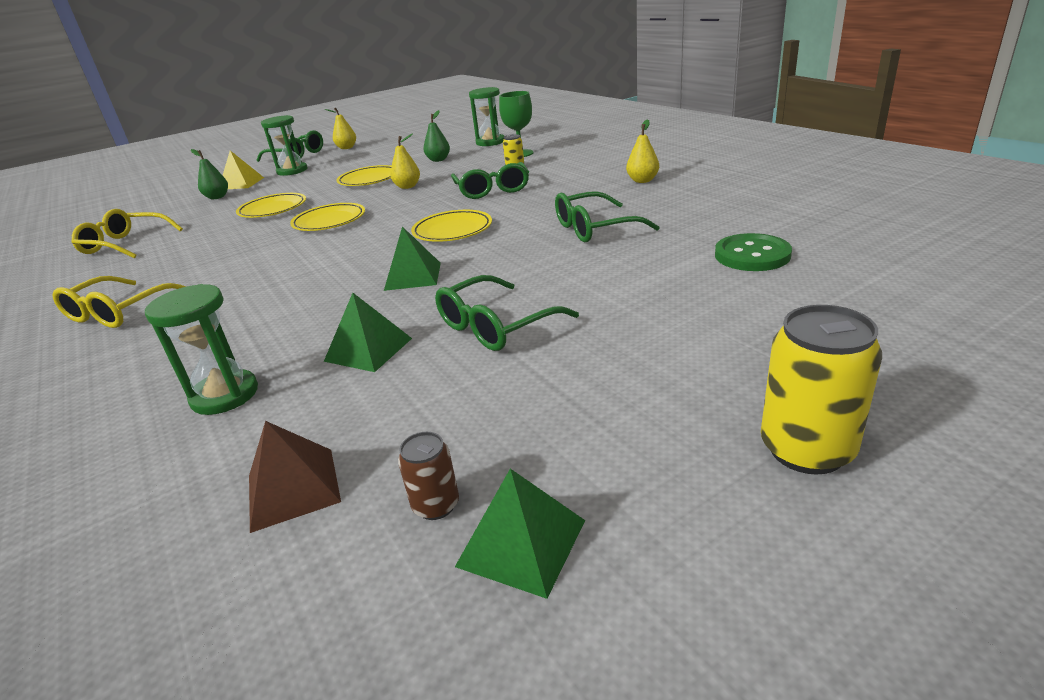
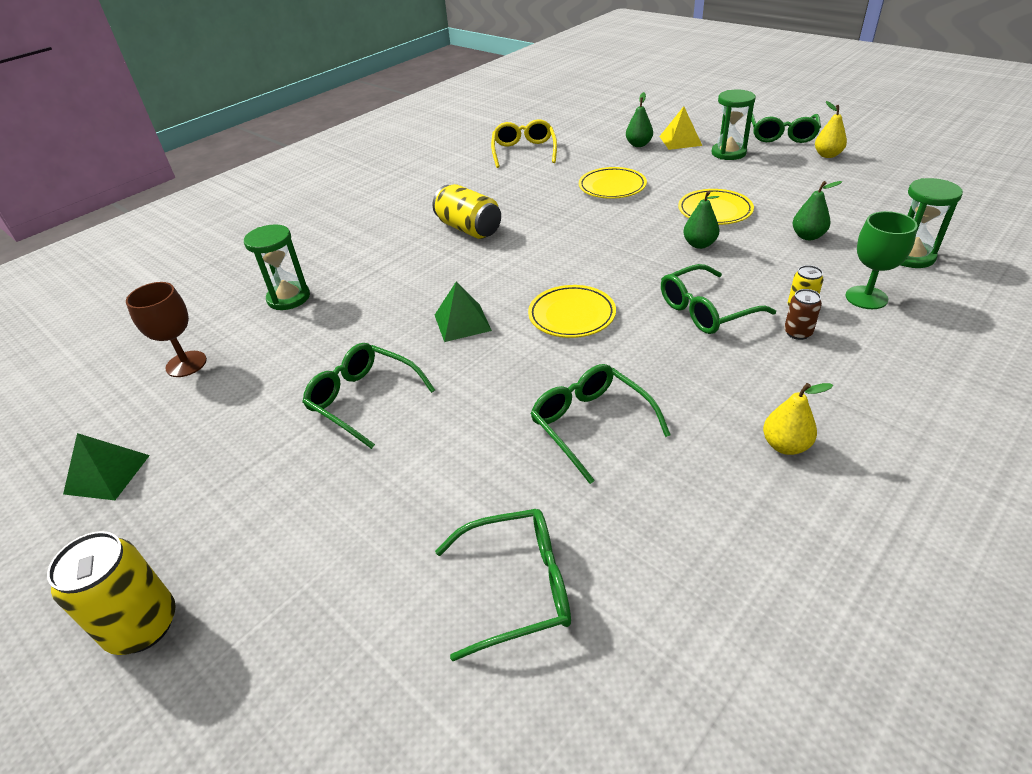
camera: 75 degrees right, 10 degrees up
(119, 312) = (406, 205): yellow glasses -> none
(241, 273) = (469, 229): none -> yellow can
(293, 488) = (186, 364): brown pyramid -> brown goblet
(329, 221) = (586, 230): yellow plate -> none
(368, 349) = (336, 340): green pyramid -> none
(407, 186) = (699, 244): yellow pear -> green pear
(436, 505) = (151, 428): brown can -> brown can (797, 333)
(752, 255) = (518, 587): green button -> green glasses

